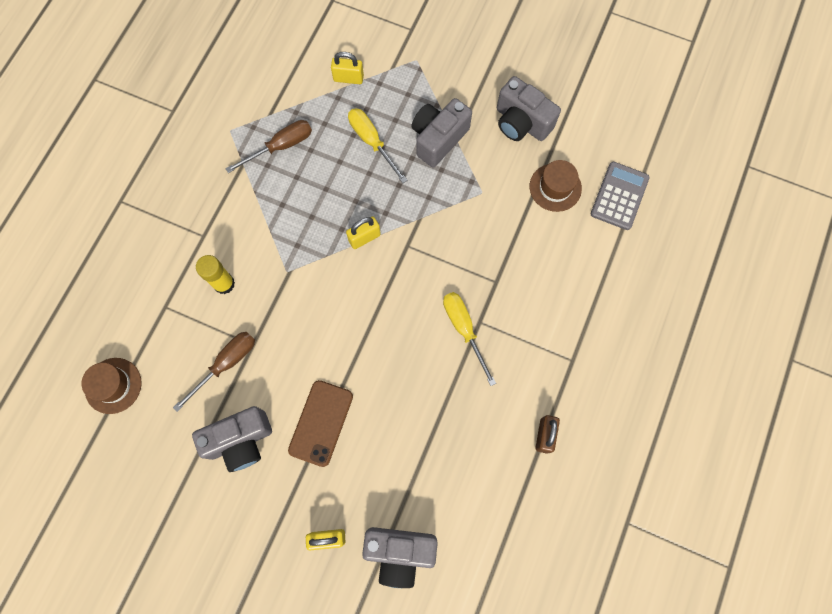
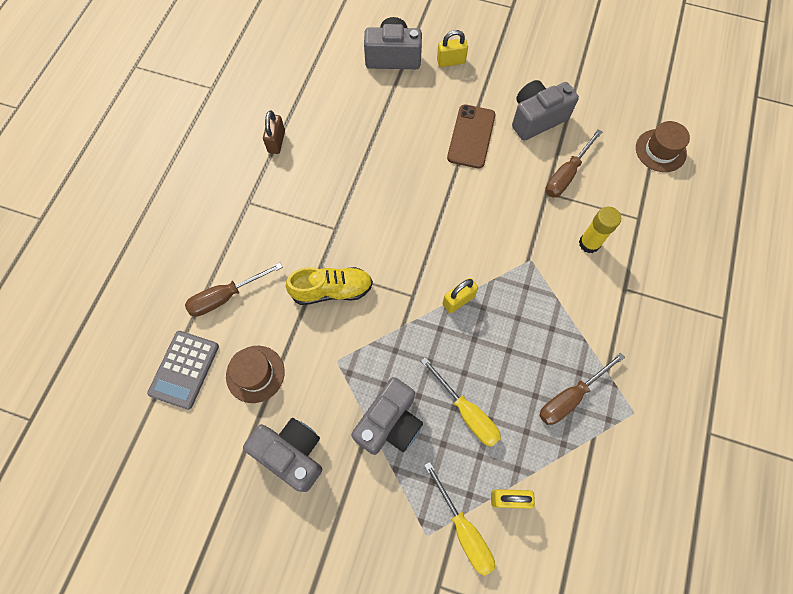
camera: 175 degrees right, 5 degrees down
(464, 329) = (350, 221): yellow screwdriver -> yellow screwdriver (464, 529)
(485, 257) = (332, 290): none -> yellow shoe
(587, 259) = (226, 296): none -> brown screwdriver

